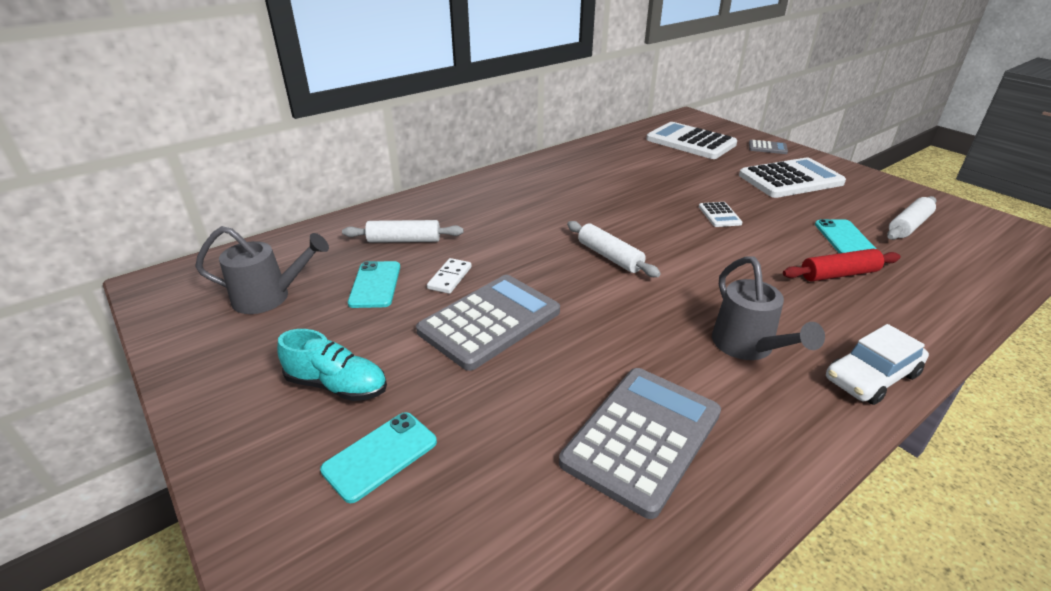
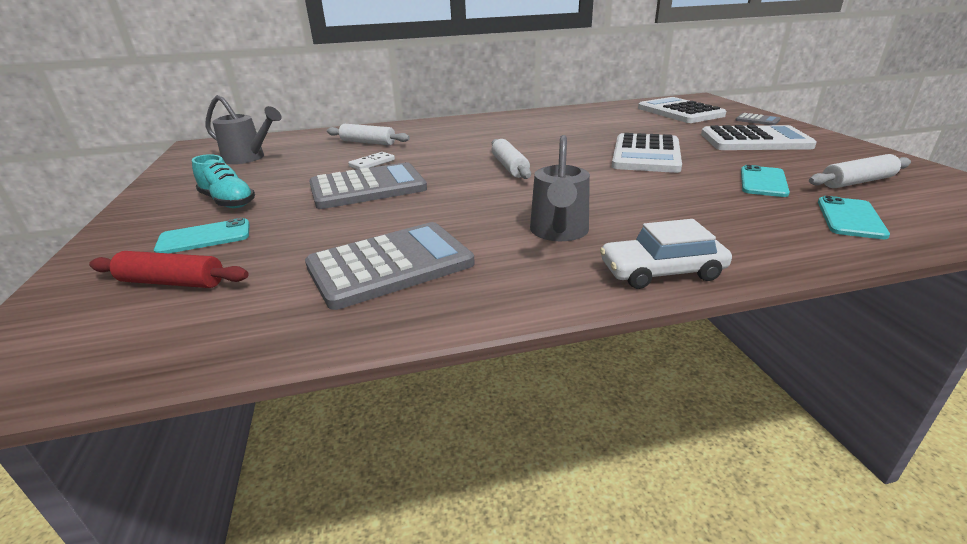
camera: 25 degrees right, 5 degrees down
(375, 285) = (318, 160): turquoise phone -> turquoise phone (850, 218)
(719, 215) = (646, 155): white calculator -> white calculator, size x2.19
(838, 274) = (721, 203): red rolling pin -> red rolling pin (172, 282)

